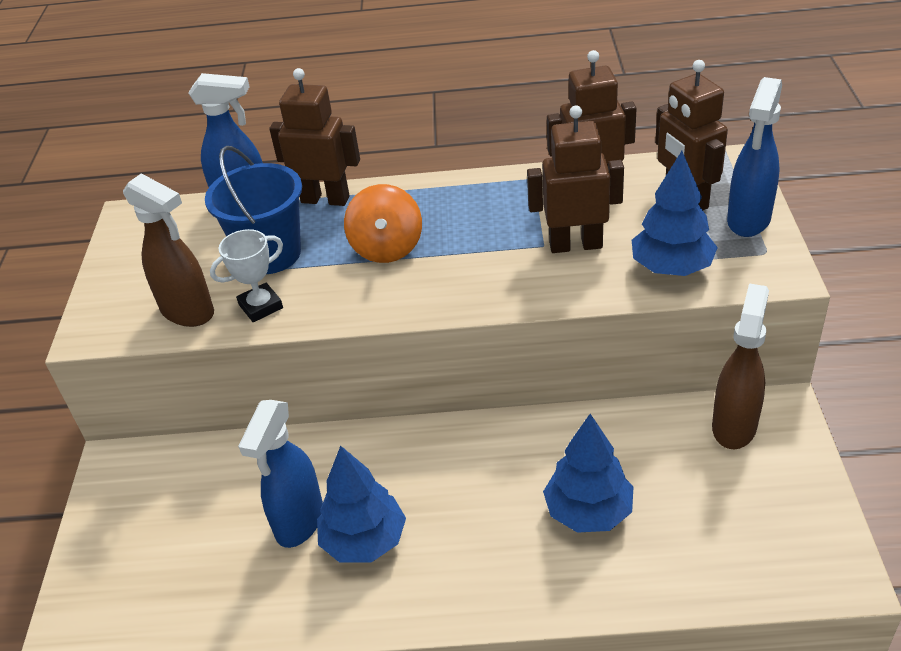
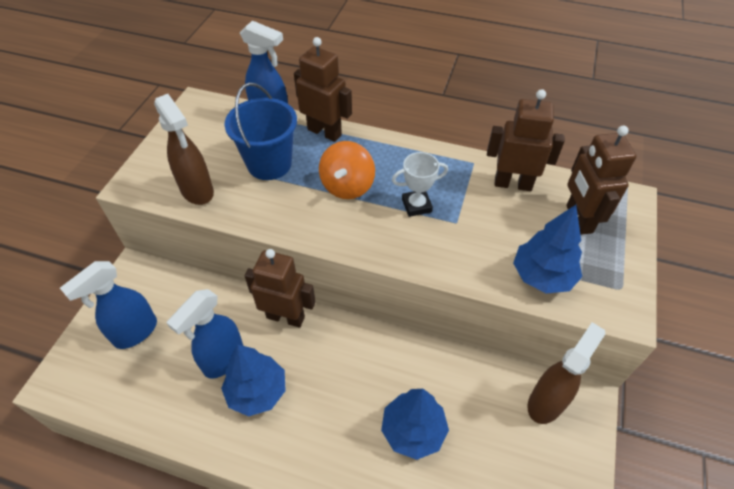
camera: 15 degrees right, 10 degrees up
(261, 306) = (244, 204): white trophy -> white trophy (416, 205)
(575, 245) = (479, 230): brown robot -> brown robot (286, 317)
(748, 221) = (619, 255): blue spray bottle -> blue spray bottle (135, 332)

